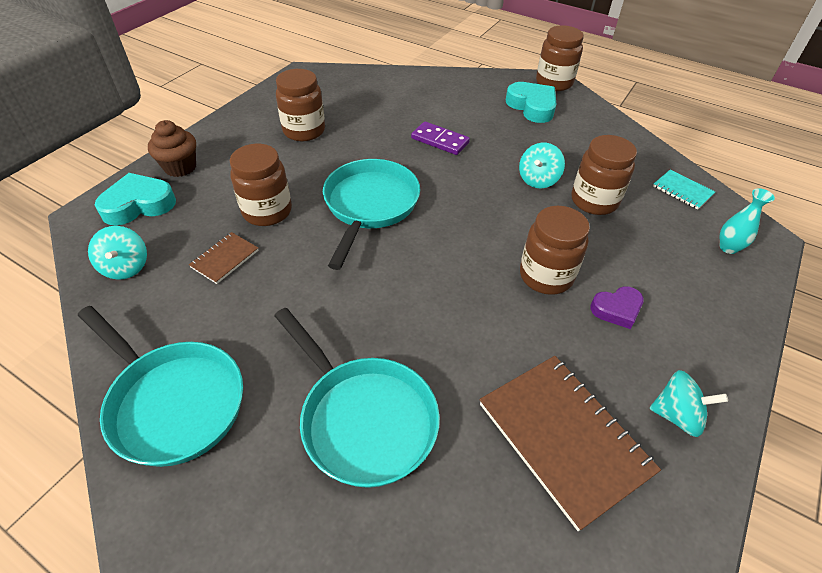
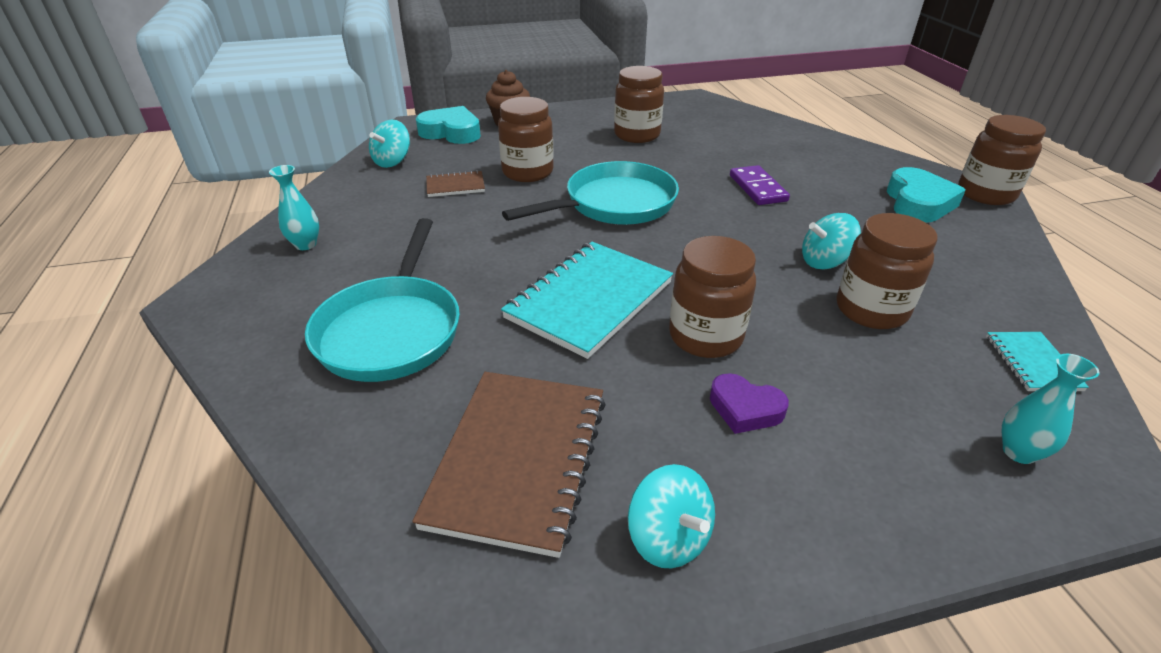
camera: 45 degrees right, 10 degrees down
(173, 402) = (305, 245): turquoise pan -> turquoise vase
(455, 296) = (589, 300): none -> turquoise notebook

